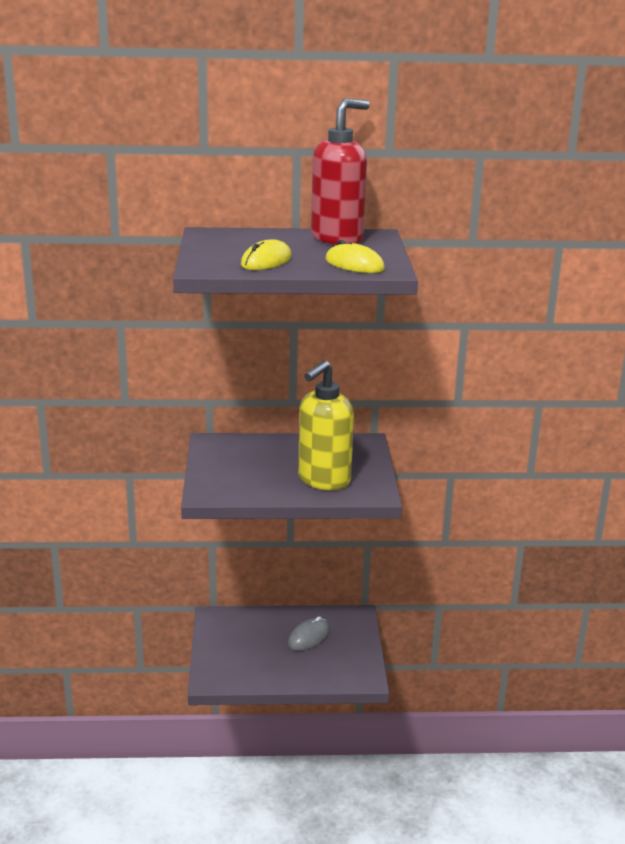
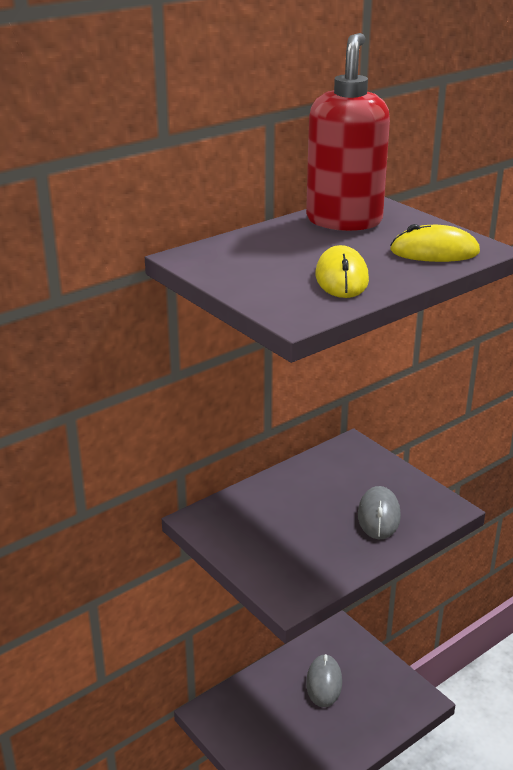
camera: 35 degrees left, 5 degrees up
(323, 480) = (378, 516): yellow soap dispenser -> grey mouse

